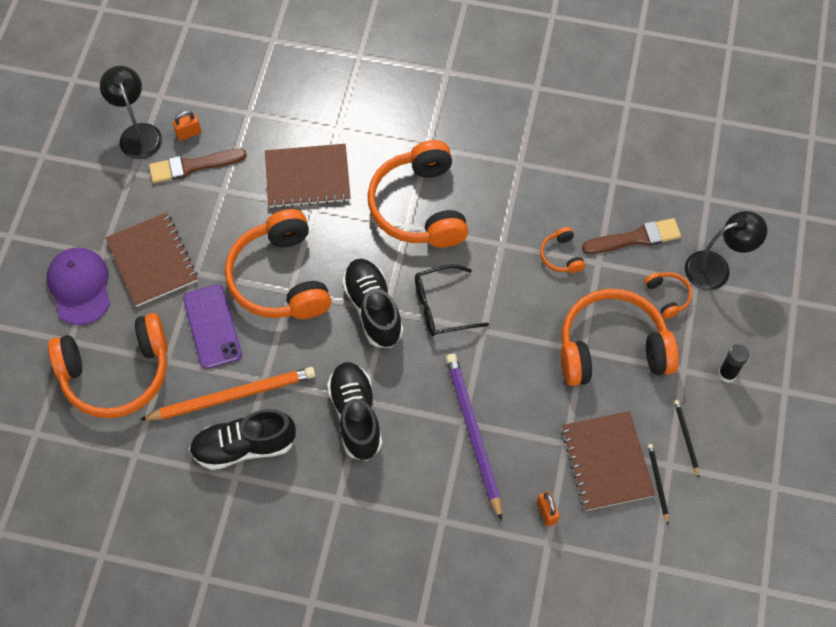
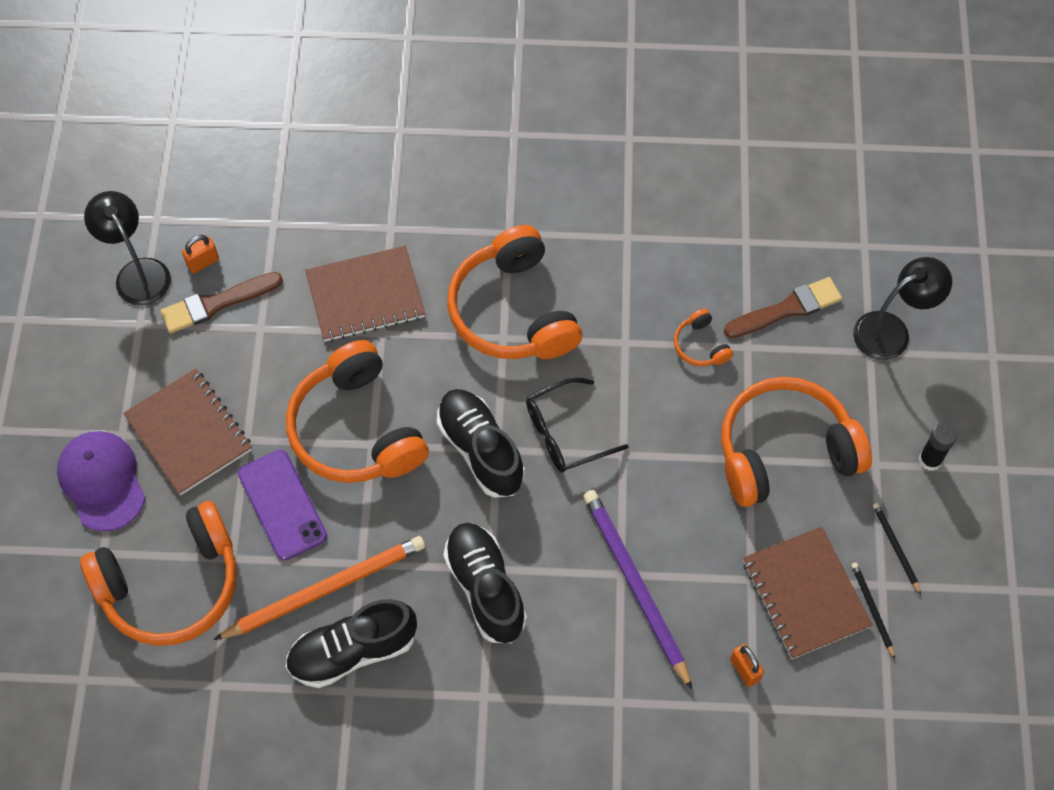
camera: 10 degrees left, 0 degrees up
(668, 296) = (840, 375): orange headphones -> none

